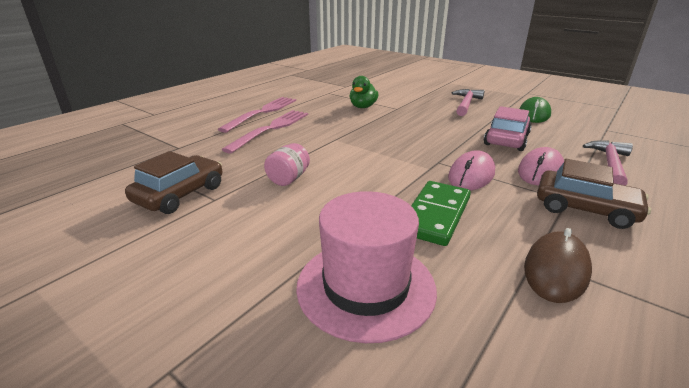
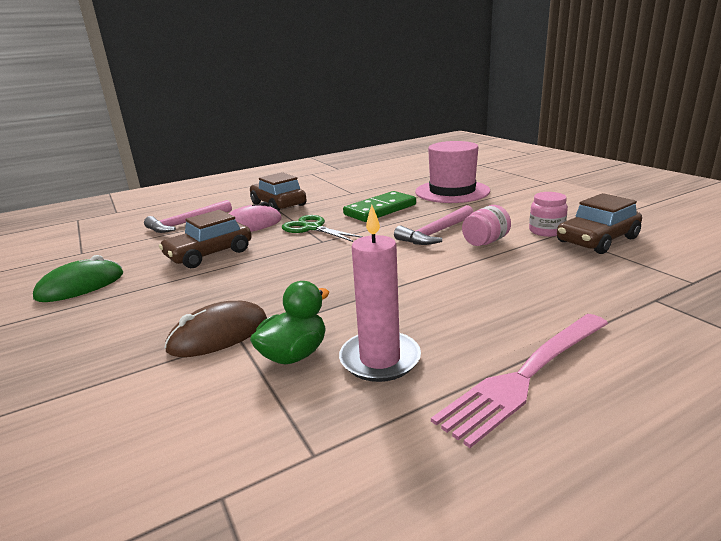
camera: 155 degrees left, 5 degrees down
(226, 201) = (546, 231): none -> pink jar
(271, 128) = (503, 318): pink fork -> none
(325, 110) = (380, 359): none -> pink candle
(466, 104) = (108, 326): pink hammer -> pink hammer (435, 233)
(471, 175) = (312, 228): pink mouse -> green scissors
(506, 140) = (209, 254): pink car -> brown car
(556, 269) = (349, 189): brown mouse -> brown mouse (218, 334)

